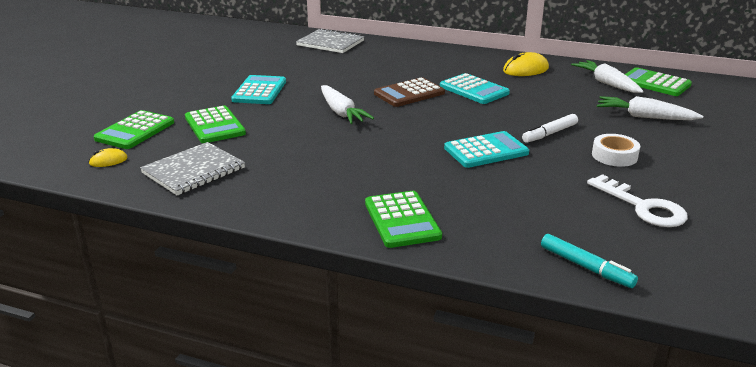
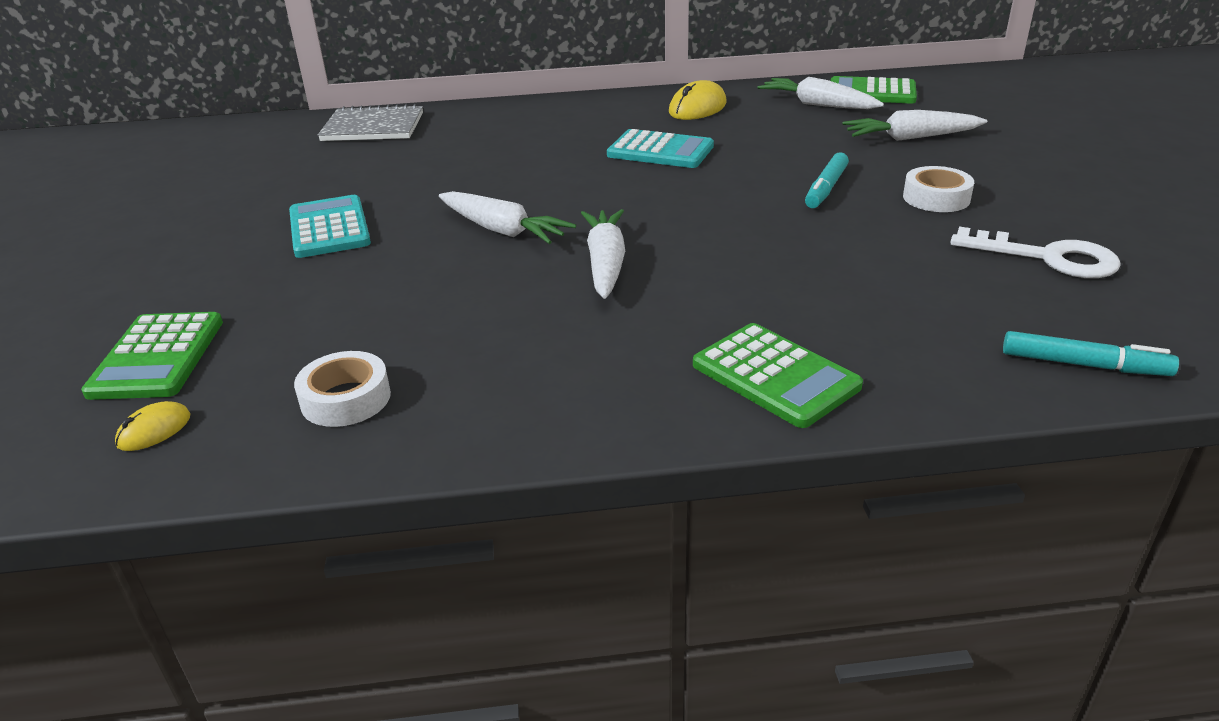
camera: 25 degrees left, 5 degrees up
(193, 171) = (346, 399): grey notebook -> white tape
(215, 125) = (306, 306): green calculator -> none
(376, 142) = (605, 264): none -> white carrot
(409, 93) = (575, 177): brown calculator -> none
(486, 151) = (773, 234): turquoise calculator -> none
(549, 134) = (826, 188): white marker -> turquoise marker

